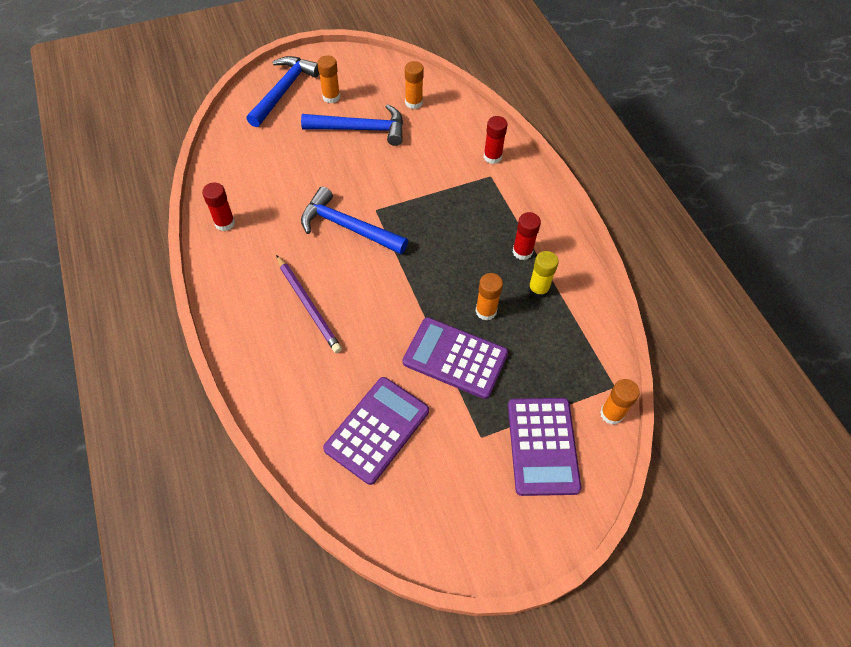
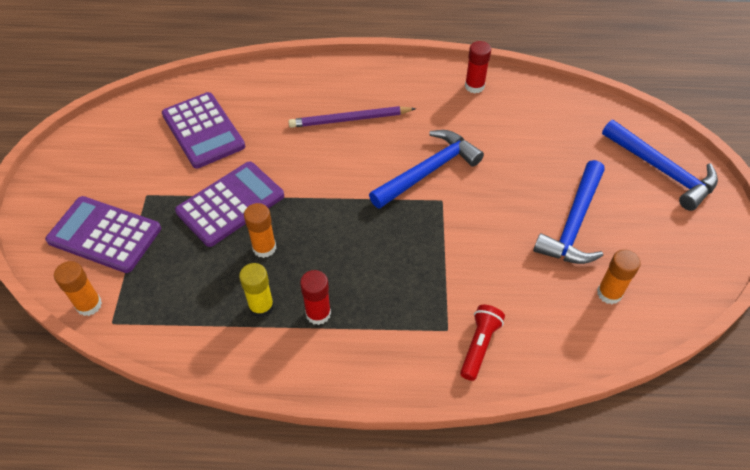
camera: 115 degrees right, 5 degrees down
(331, 97) = (640, 211): orange glue stick -> none
(492, 157) = (479, 346): red glue stick -> red flashlight

